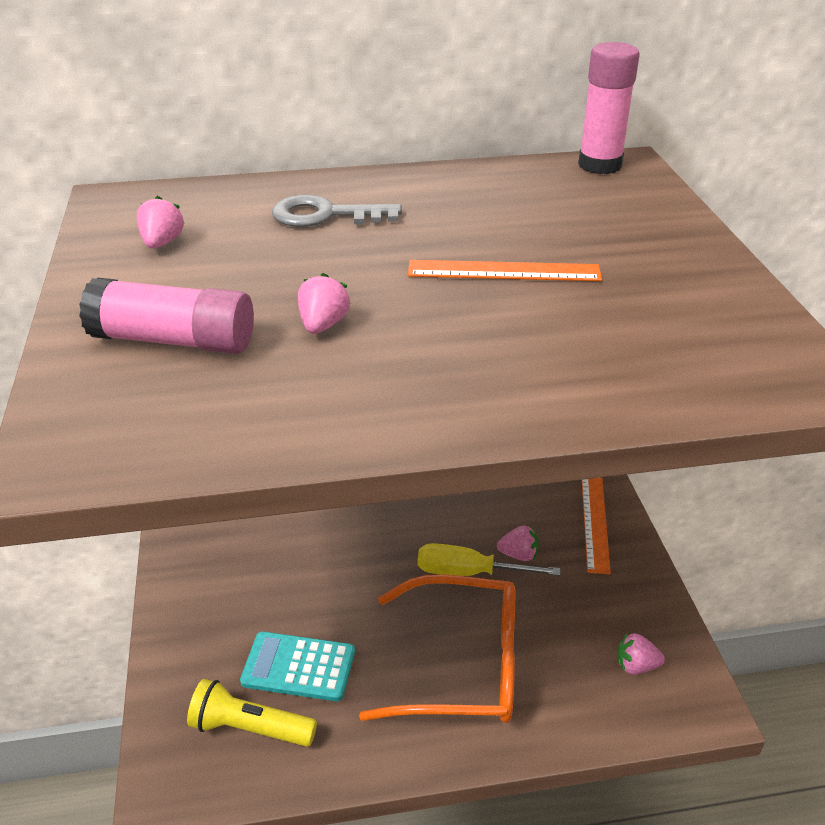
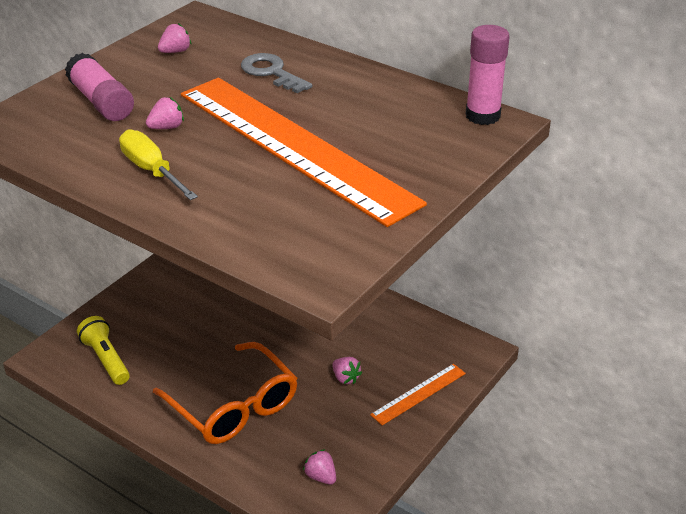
camera: 45 degrees right, 0 degrees up
(298, 667) = (160, 349): turquoise calculator -> none
(469, 572) = (304, 367): yellow screwdriver -> yellow screwdriver (151, 170)
(504, 271) = (295, 146): orange ruler -> orange ruler, size x2.42

